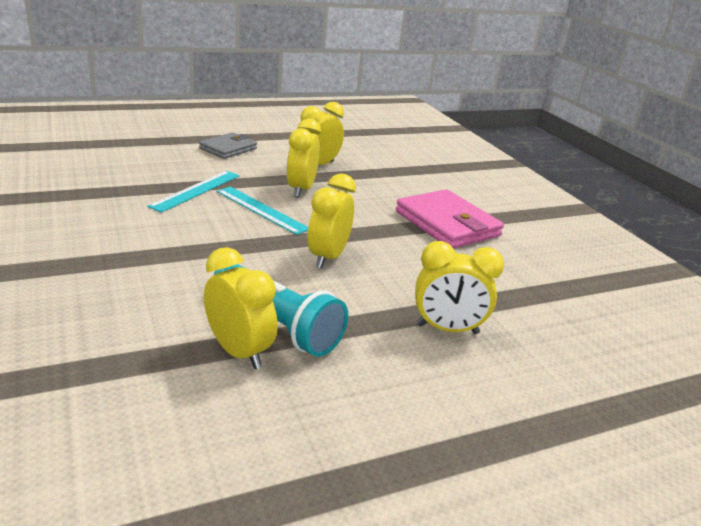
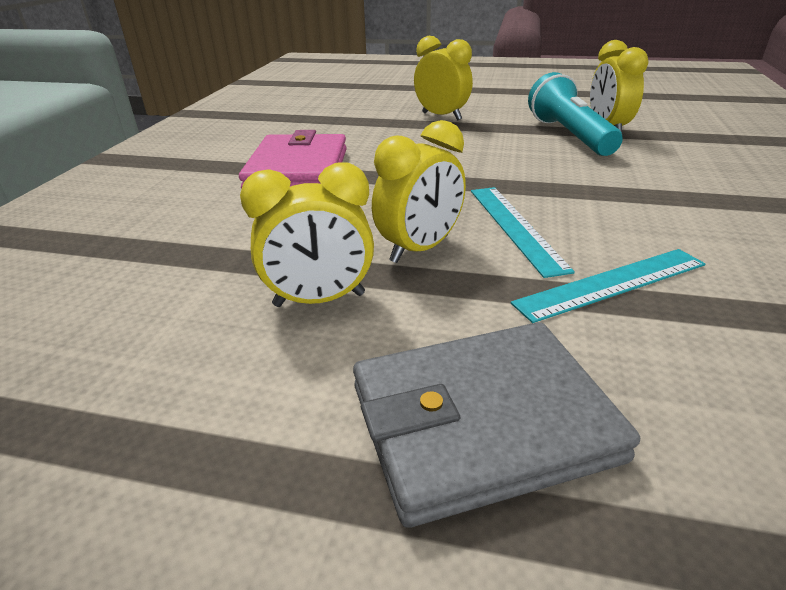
camera: 140 degrees left, 5 degrees up
(228, 149) = (482, 422): grey wallet -> grey wallet, size x1.61
(328, 257) = (480, 164): yellow clock -> none

